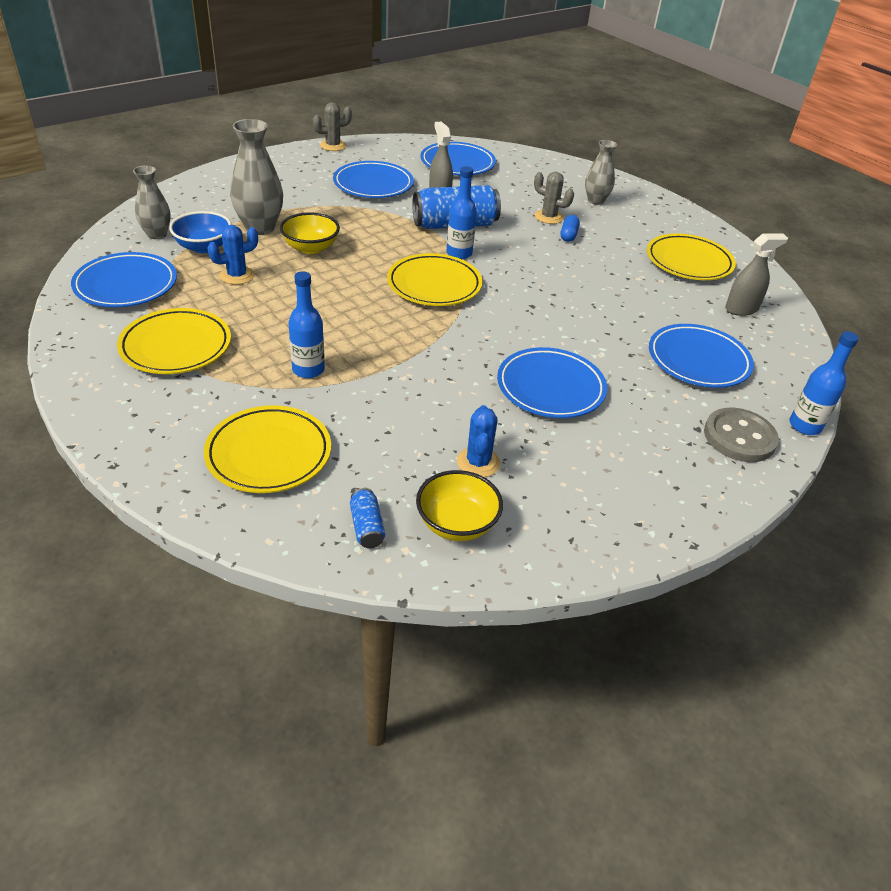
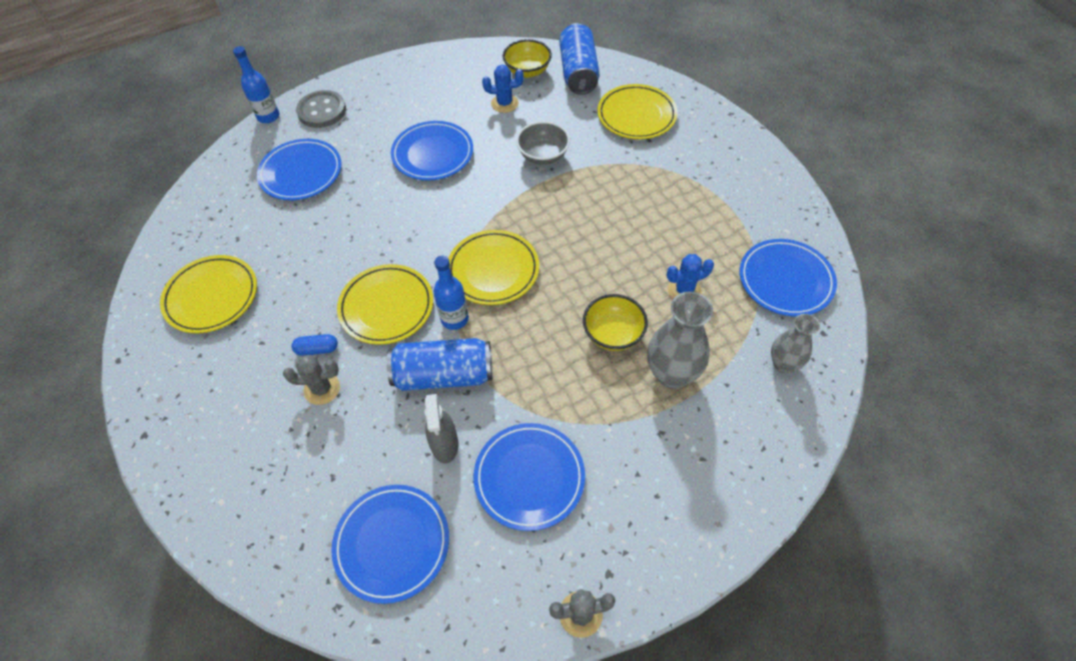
camera: 165 degrees left, 15 degrees up
(176, 346) = (718, 205): yellow plate -> yellow plate (386, 307)
(204, 247) = (727, 339): blue bowl -> none
(308, 370) = (612, 178): blue bottle -> none
(367, 527) = (578, 72): blue can -> blue can, size x2.17
(403, 392) = (543, 155): none -> grey bowl
(478, 462) = (504, 103): blue cactus -> blue cactus turned 75 degrees clockwise
(548, 217) = (322, 389): grey cactus -> grey cactus turned 45 degrees counterclockwise
(568, 235) = (317, 349): blue capsule -> blue capsule turned 60 degrees clockwise
(595, 201) = (239, 427): grey vase -> none
(741, 309) = (215, 227): grey spray bottle -> none

